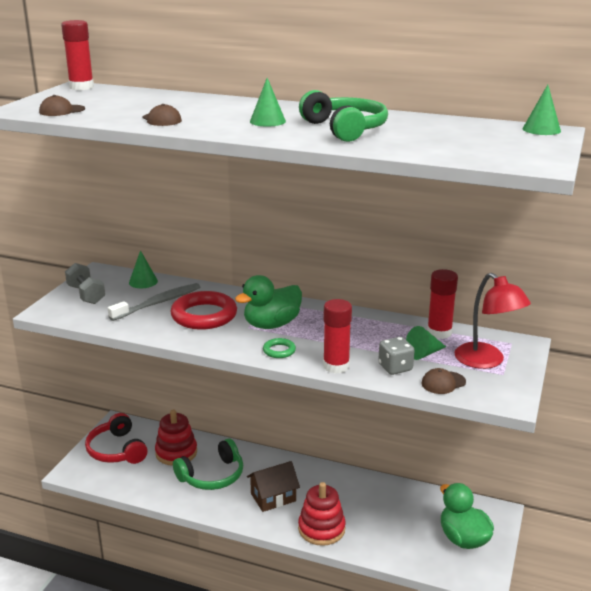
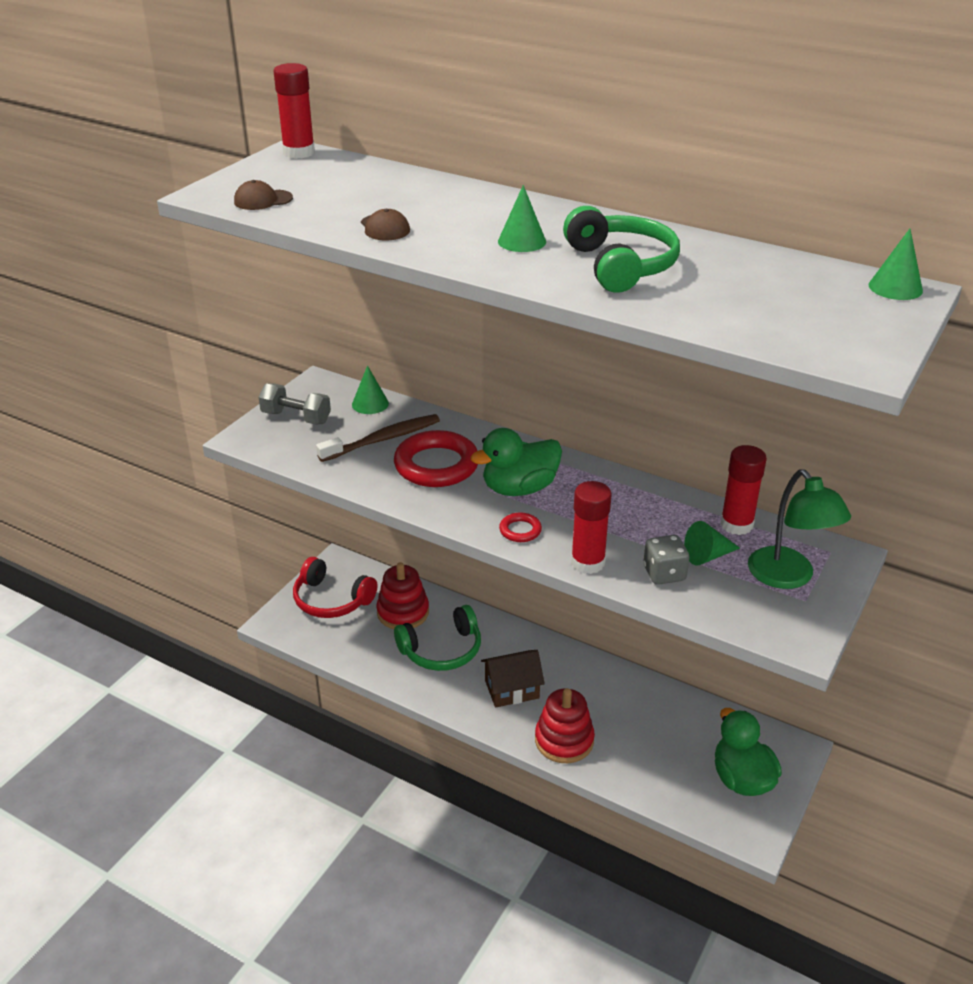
camera: 10 degrees right, 10 degrees up
(86, 295) = (296, 417): grey dumbbell -> grey dumbbell turned 45 degrees counterclockwise
(117, 450) = (331, 600): red headphones -> red headphones turned 45 degrees counterclockwise
(158, 303) = (383, 439): grey toothbrush -> brown toothbrush
(279, 351) = (520, 530): green ring -> red ring
(443, 383) = (721, 604): brown cap -> none
(486, 361) = (788, 577): red lamp -> green lamp

